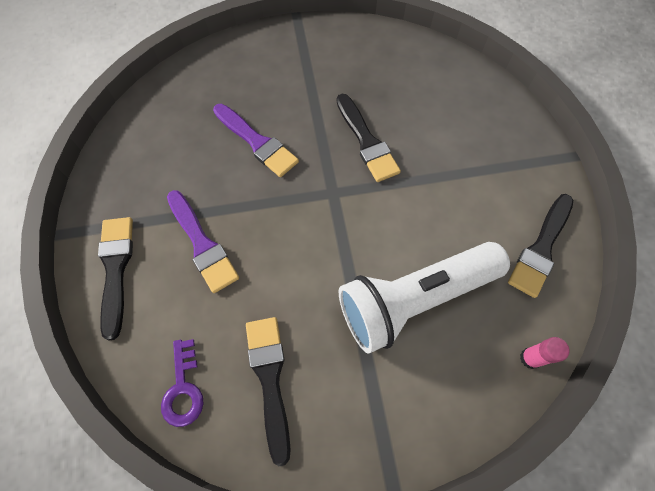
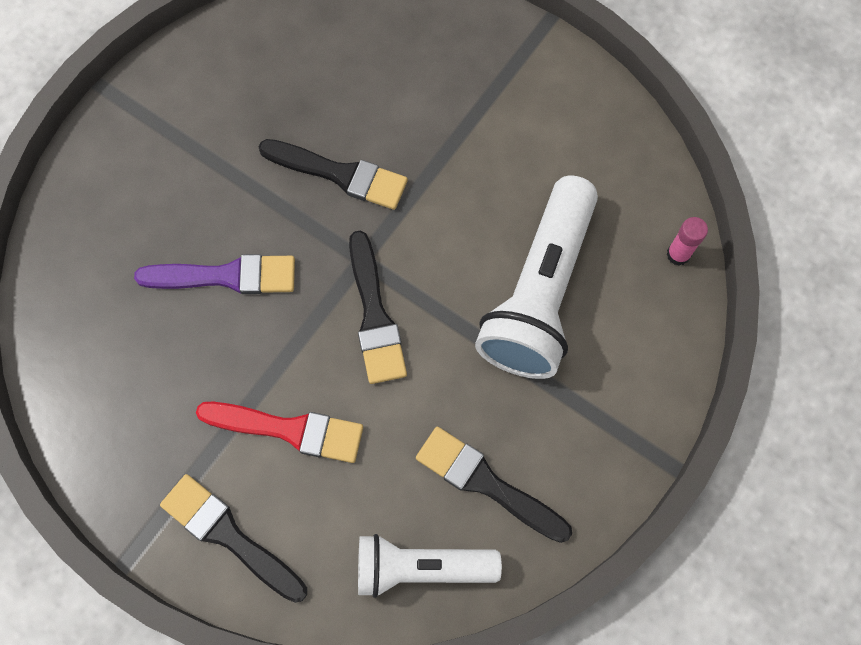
camera: 45 degrees left, 5 degrees up
(183, 388) = (420, 567): purple key -> white flashlight
(202, 244) = (289, 430): purple brush -> red brush
(541, 248) = (602, 143): black brush -> black brush (375, 315)

